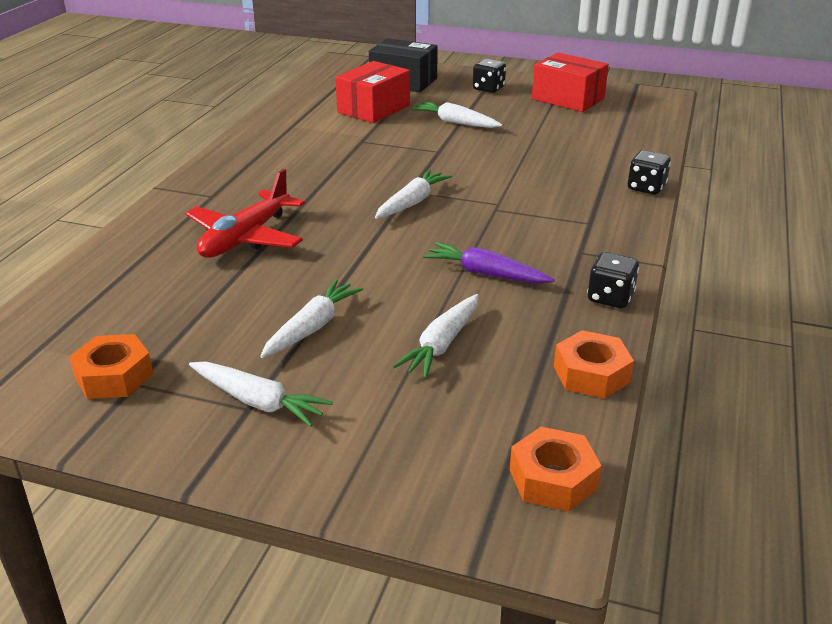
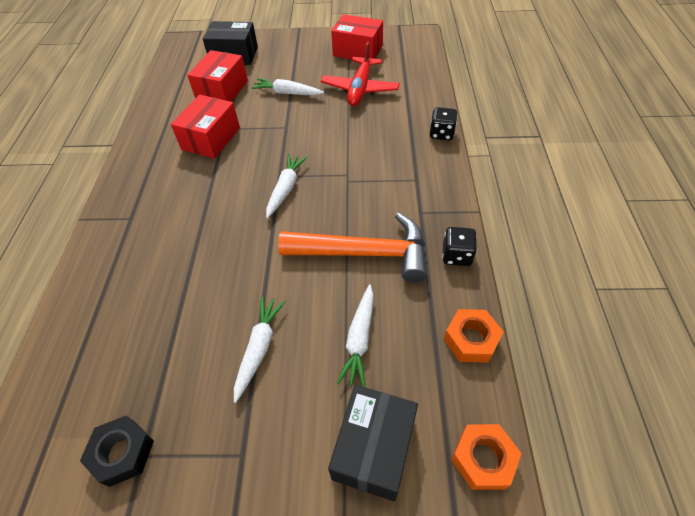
camera: 15 degrees left, 20 degrees up
(114, 376) = (123, 453): orange nut -> black nut
(246, 238) = (173, 260): red plane -> red plane (360, 89)
(258, 401) = (247, 445): white carrot -> none
(340, 147) = (211, 138): none -> red box
(413, 438) = (374, 448): none -> black box
(486, 274) = (364, 253): purple carrot -> orange hammer
(488, 89) = (298, 51): black dice -> none

